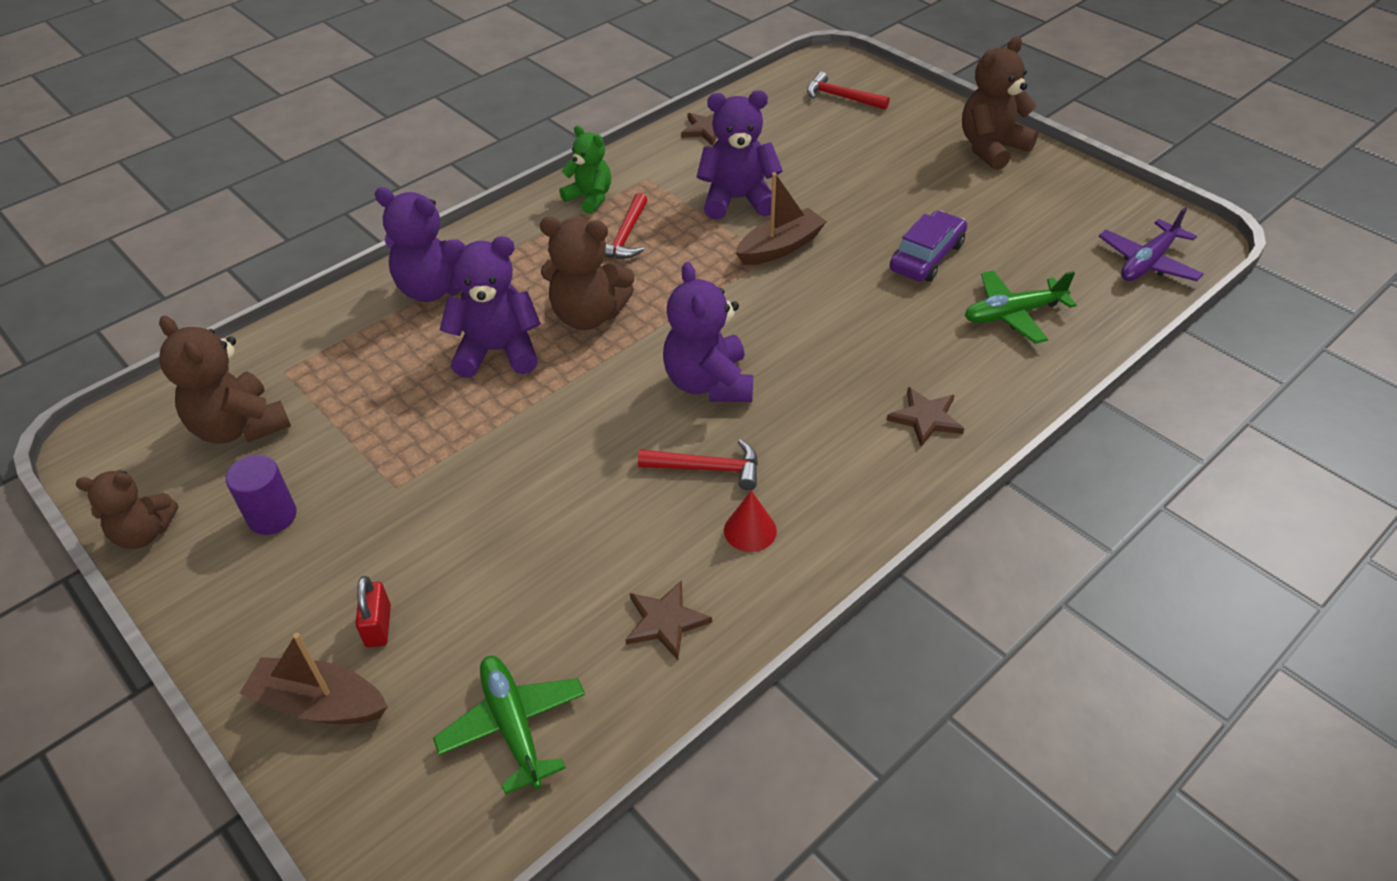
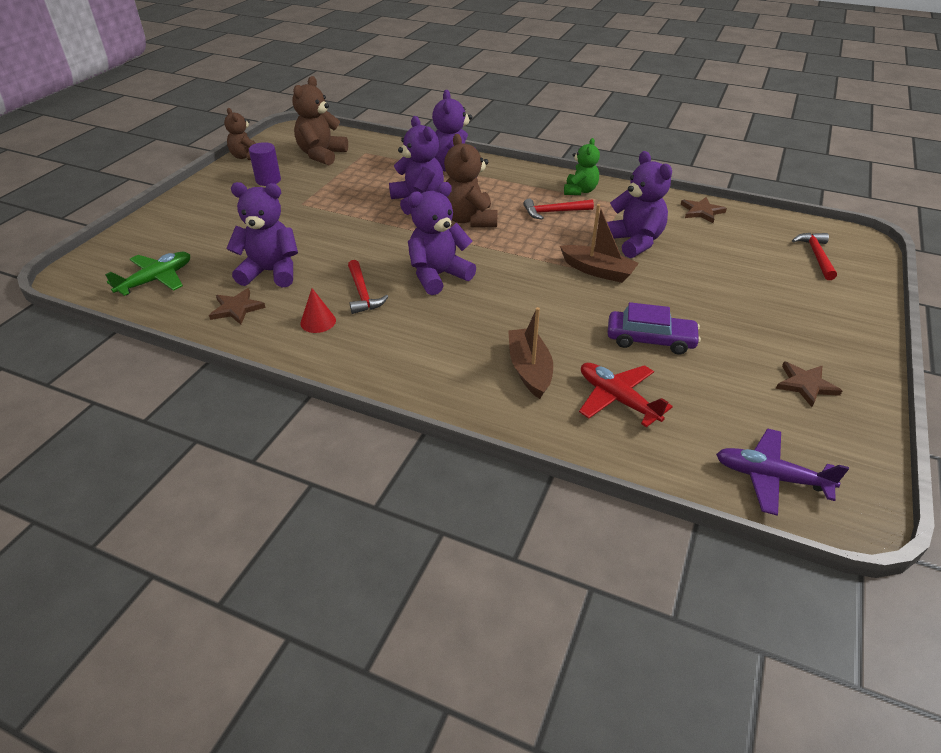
camera: 65 degrees right, 5 degrees down
(319, 703) = (161, 226): brown boat -> brown boat (529, 370)
(378, 626) = (209, 226): red padlock -> none
(587, 562) = (271, 272): none -> purple teddy bear
(926, 418) = (462, 375): brown star -> brown star (805, 385)
(991, 148) = (842, 347): brown teddy bear -> none
(1013, 314) = (617, 399): green plane -> red plane

